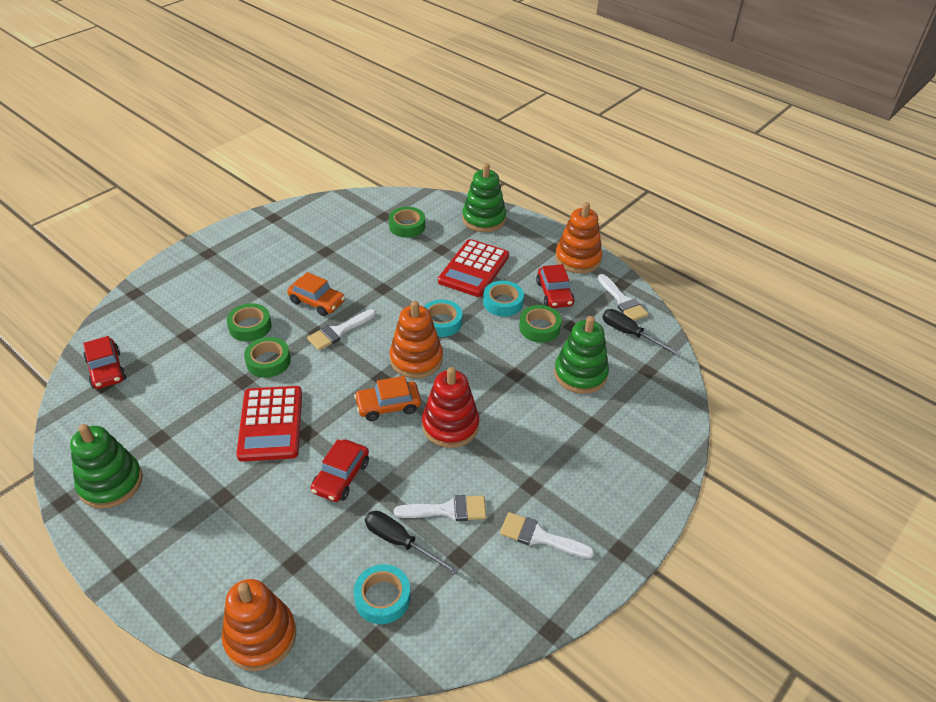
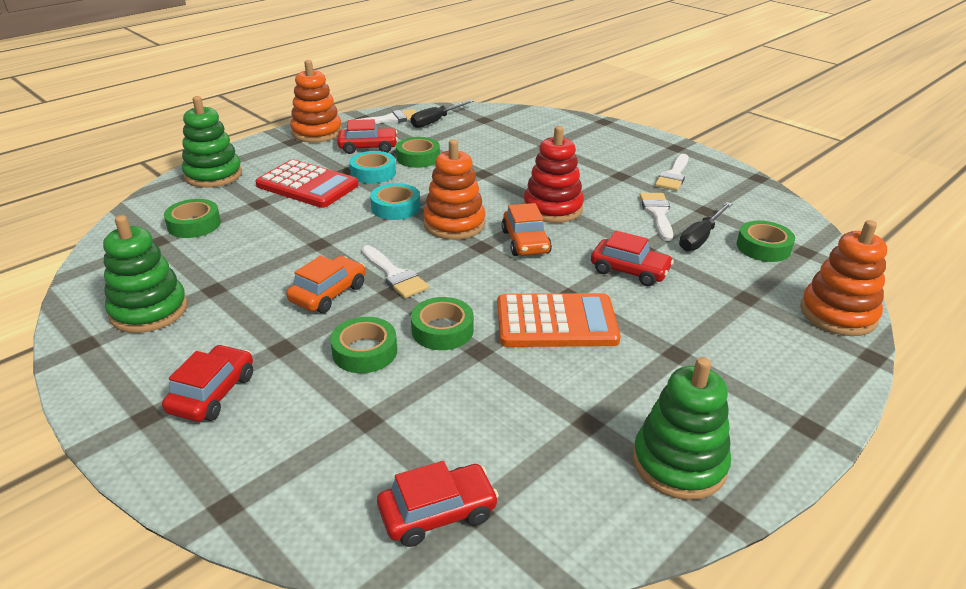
camera: 85 degrees left, 10 degrees down
(221, 272) = (212, 393): none -> red car
(271, 424) = (556, 322): red calculator -> orange calculator
(382, 597) = (763, 247): turquoise tape -> green tape
(580, 374) = (485, 145): green stacking toy -> green stacking toy (149, 310)

